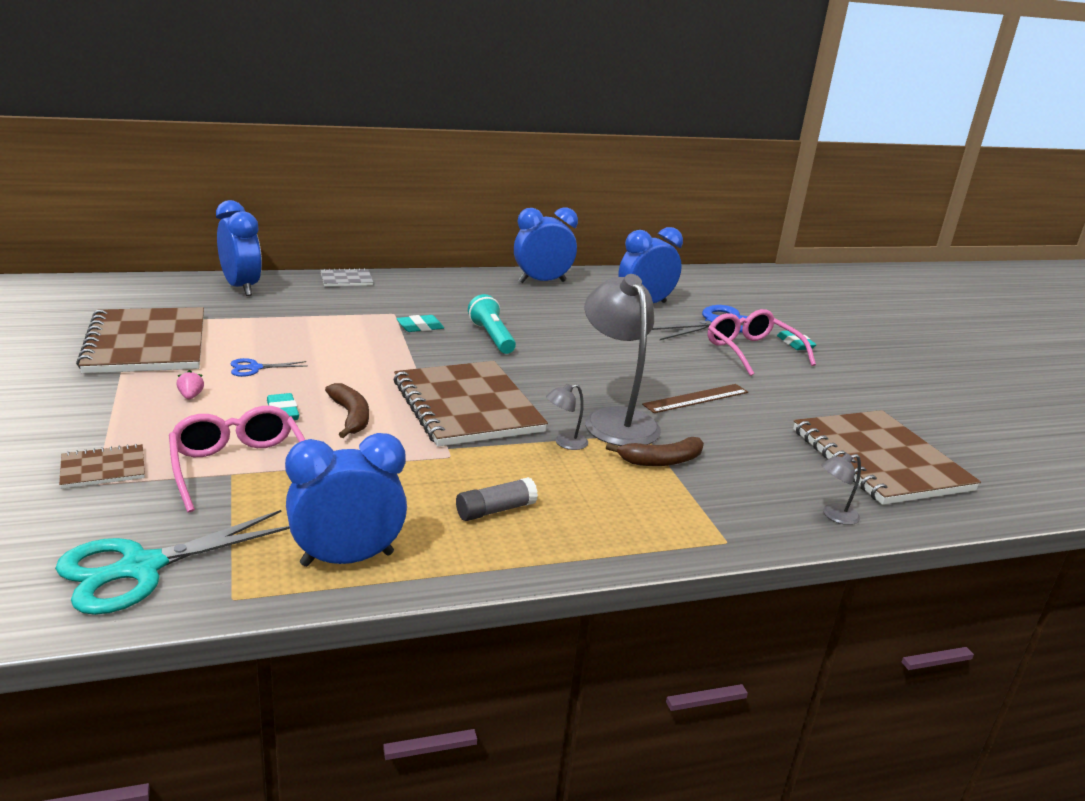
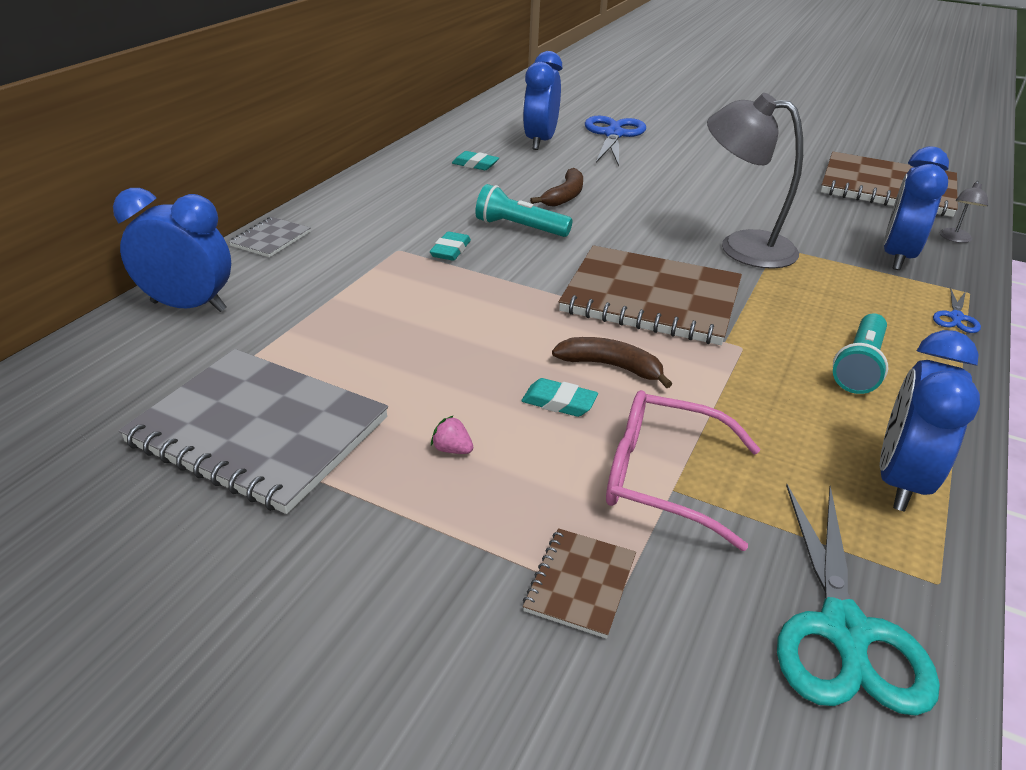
camera: 45 degrees left, 10 degrees up
(146, 344) = (259, 431): brown notebook -> grey notebook
(254, 368) = (428, 380): blue scissors -> blue scissors (956, 318)
(495, 510) = (859, 366): grey glue stick -> turquoise flashlight
(542, 282) = (430, 157): blue clock -> blue clock (897, 257)
(565, 443) = (763, 285): grey lamp -> none
(661, 461) = (828, 260): brown banana -> brown banana (565, 196)
(696, 398) = (735, 201): brown ruler -> none
(752, 351) = (677, 147): pink glasses -> none
(795, 344) = (681, 128): turquoise eraser -> turquoise eraser (475, 165)

